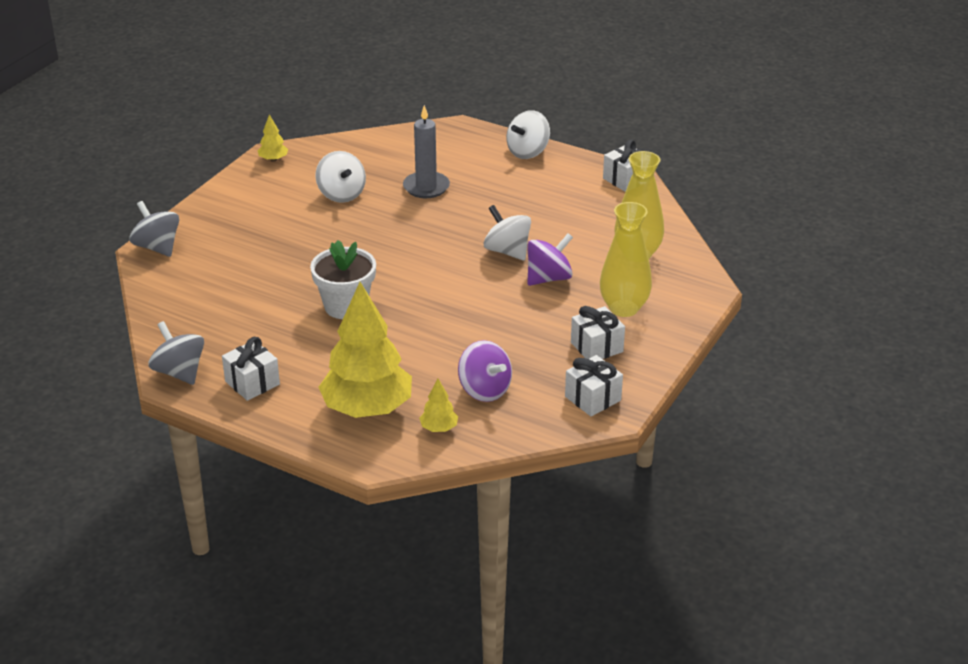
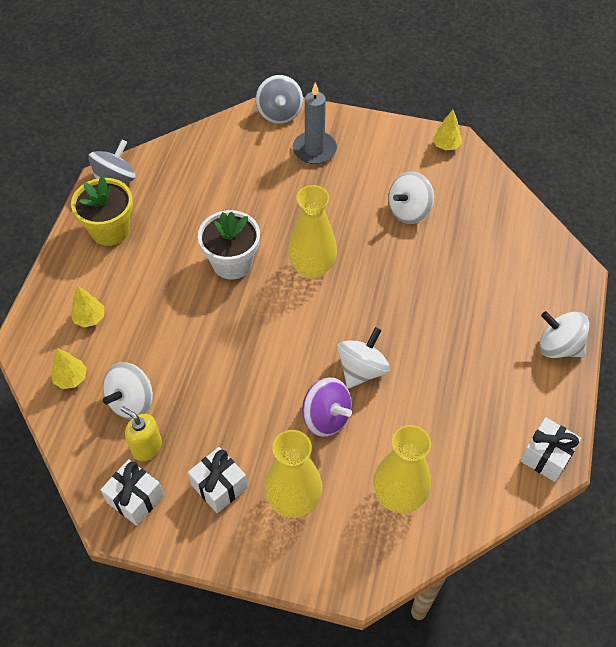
camera: 75 degrees right, 20 degrees up
(157, 247) = (279, 113): grey spinning top -> grey spinning top turned 135 degrees clockwise
(252, 383) = (110, 230): white gift -> yellow flower pot
(367, 409) = (89, 318): yellow tree -> yellow tree, size x0.41
(379, 259) = (312, 268): none -> yellow vase
(426, 187) = (449, 273): grey candle -> grey candle (314, 150)
(484, 390) = (132, 401): purple spinning top -> white spinning top
(540, 386) = (146, 447): none -> yellow soap dispenser

